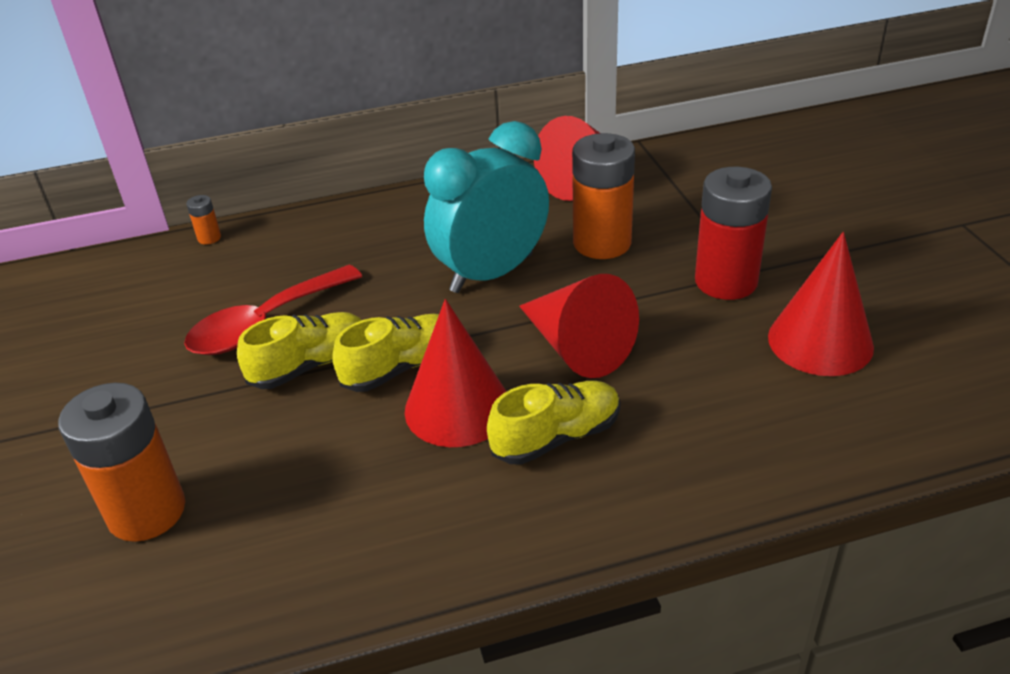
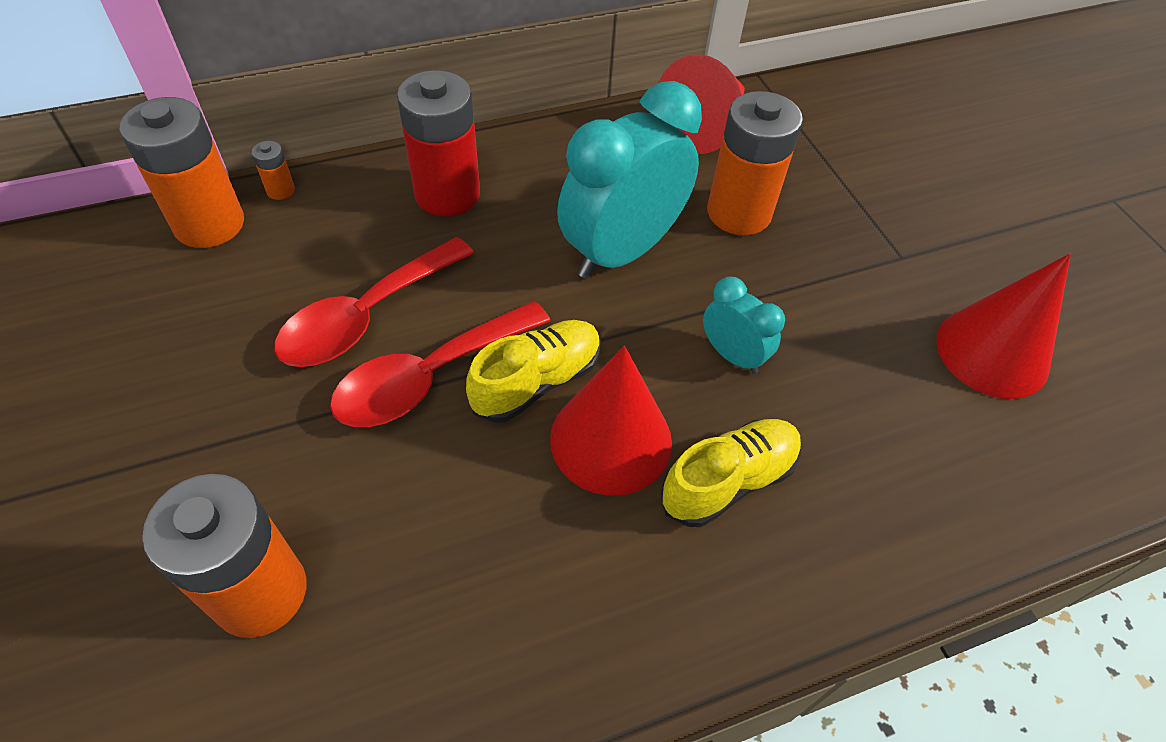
camera: 10 degrees left, 15 degrees up
(147, 262) = (209, 224): none -> orange battery
(310, 365) = (429, 377): yellow shoe -> red spoon
(576, 347) = (732, 355): red cone -> turquoise clock
(726, 281) = (881, 269): red battery -> red battery (447, 194)

